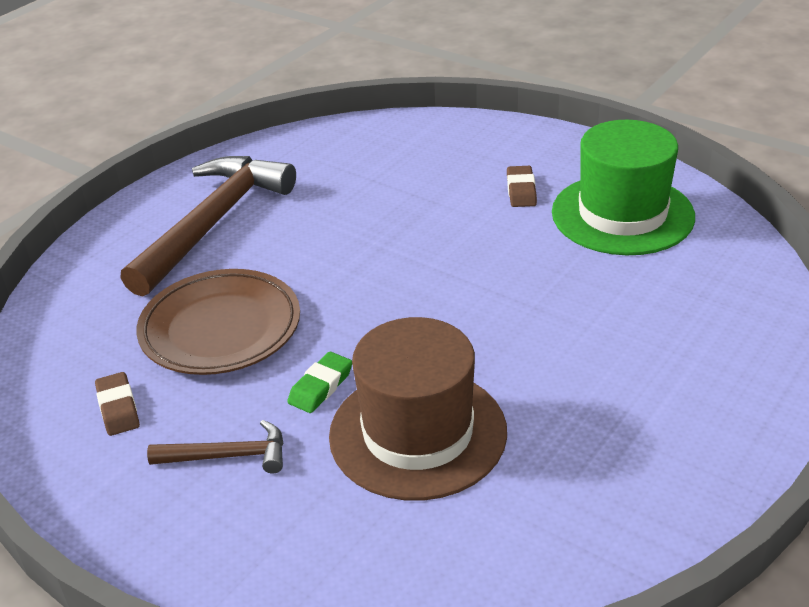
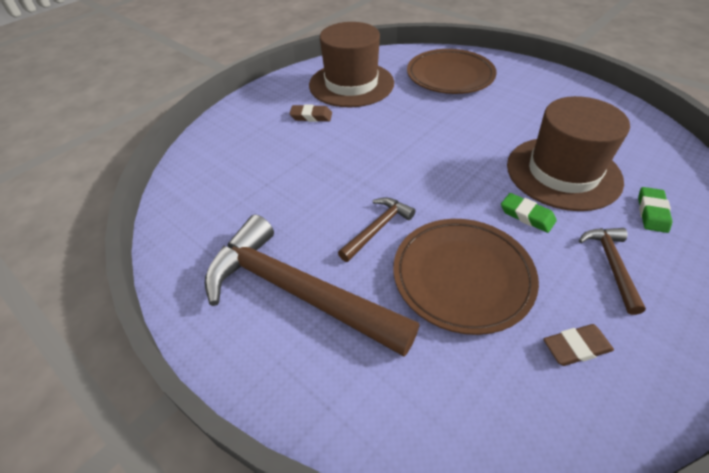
camera: 85 degrees left, 10 degrees up
(298, 264) = (377, 228): none -> brown hammer
(328, 521) = (652, 212): none -> green eraser
(622, 214) = (351, 84): green hat -> brown hat
(687, 316) = (450, 76): none -> brown plate

